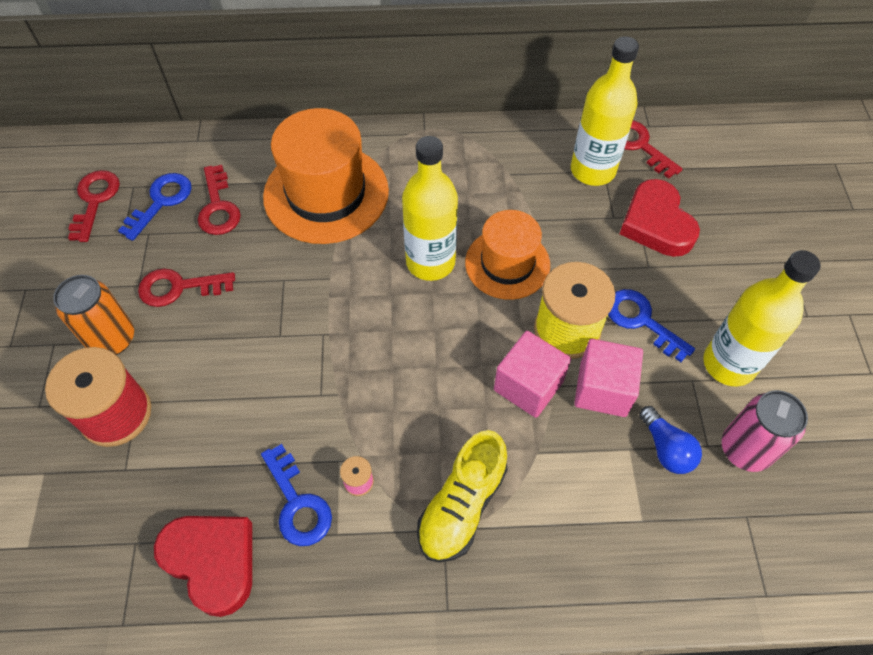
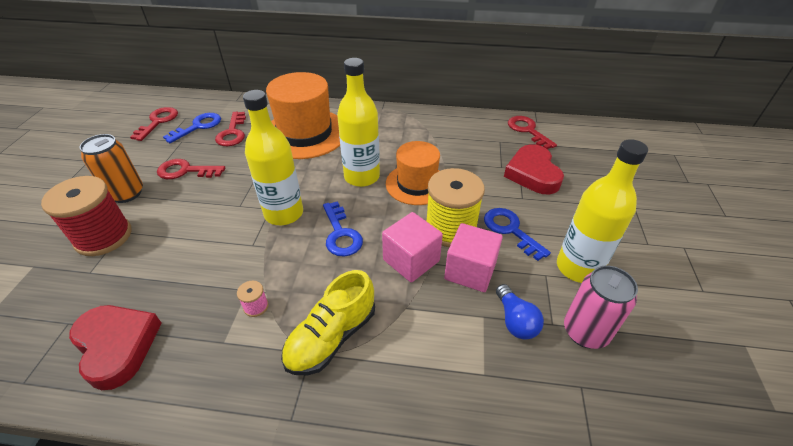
camera: 10 degrees right, 15 degrees down
(297, 503) = (202, 314): blue key -> blue key (341, 234)
(592, 170) = (491, 140): yellow bottle -> yellow bottle (284, 213)

